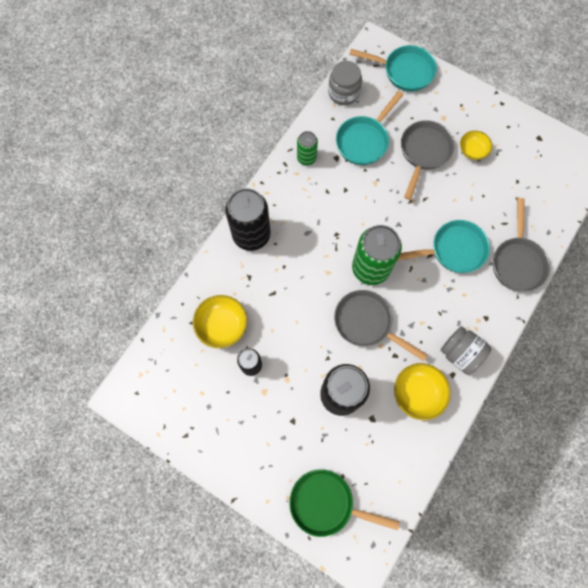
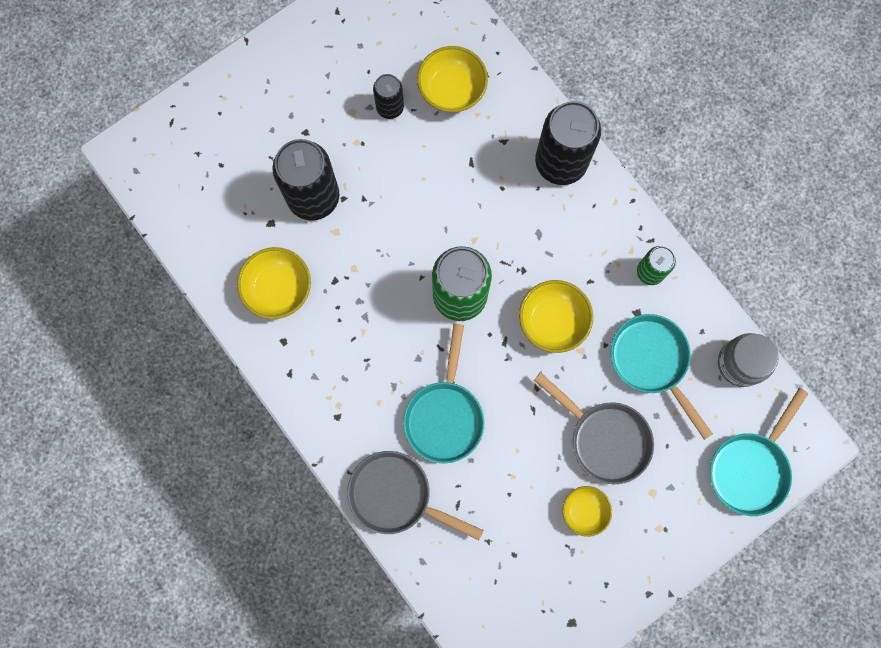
camera: 110 degrees right, 5 degrees up
(326, 503) = (199, 137): green pan -> none
(363, 205) = (552, 321): none -> yellow bowl
(367, 323) = (389, 262): grey pan -> none
(460, 353) = (305, 362): grey jar -> none

